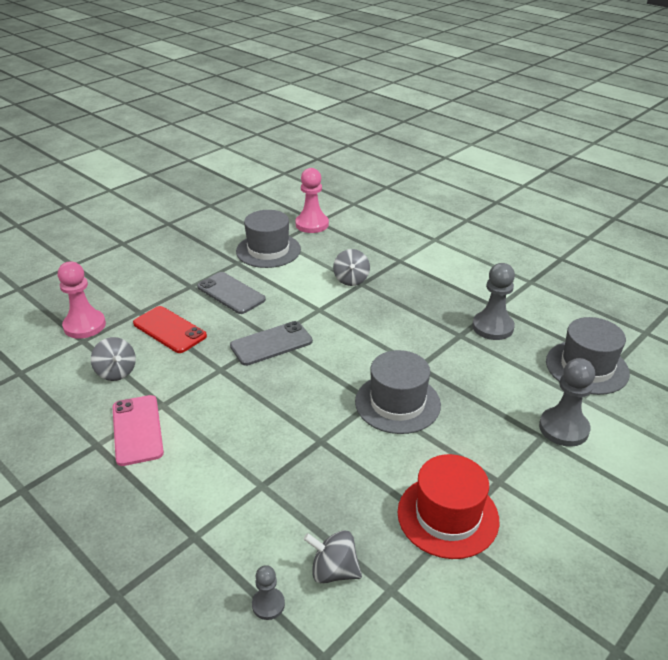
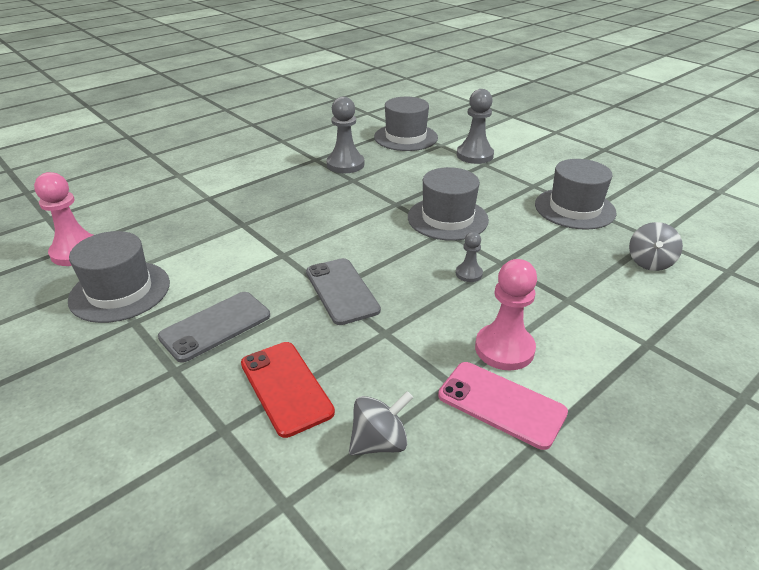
camera: 85 degrees left, 0 degrees up
(84, 325) = (238, 508): pink pawn -> pink pawn (504, 349)
(137, 430) = (501, 404): pink phone -> pink phone turned 45 degrees clockwise
(169, 330) = (286, 387): red phone -> red phone turned 75 degrees counterclockwise
(268, 604) = (699, 297): grey pawn -> grey pawn (468, 274)
(351, 280) = (231, 230): grey spinning top -> none
(448, 516) = (574, 208): red hat -> grey hat

